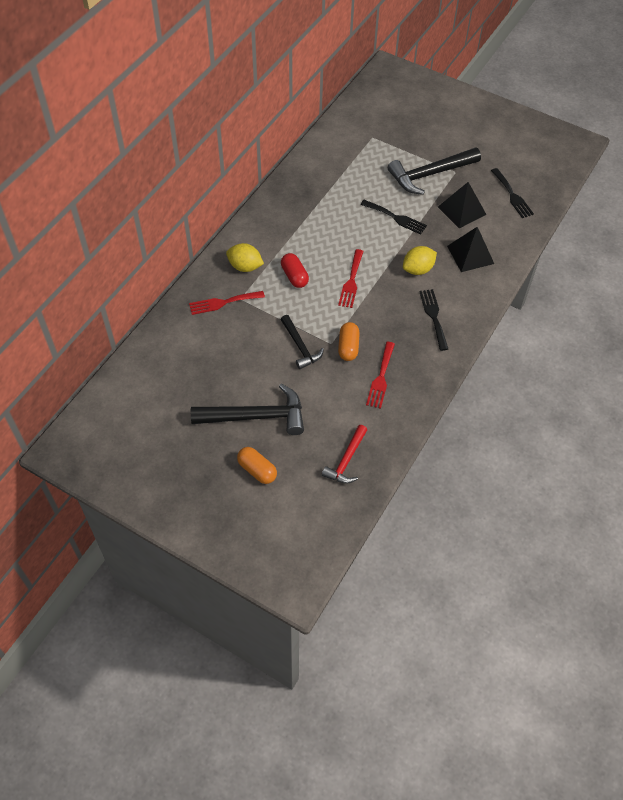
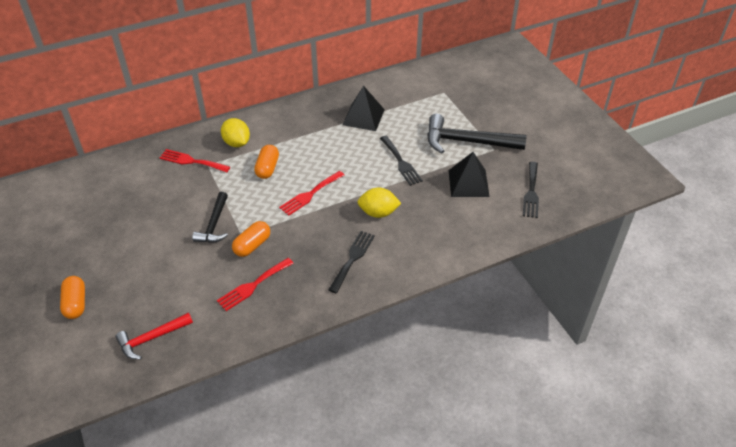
camera: 35 degrees right, 10 degrees down
(256, 416) = (121, 260): black hammer -> none
(294, 276) = (267, 168): red capsule -> orange capsule
(470, 254) = (440, 223): black pyramid -> black pyramid (363, 117)

